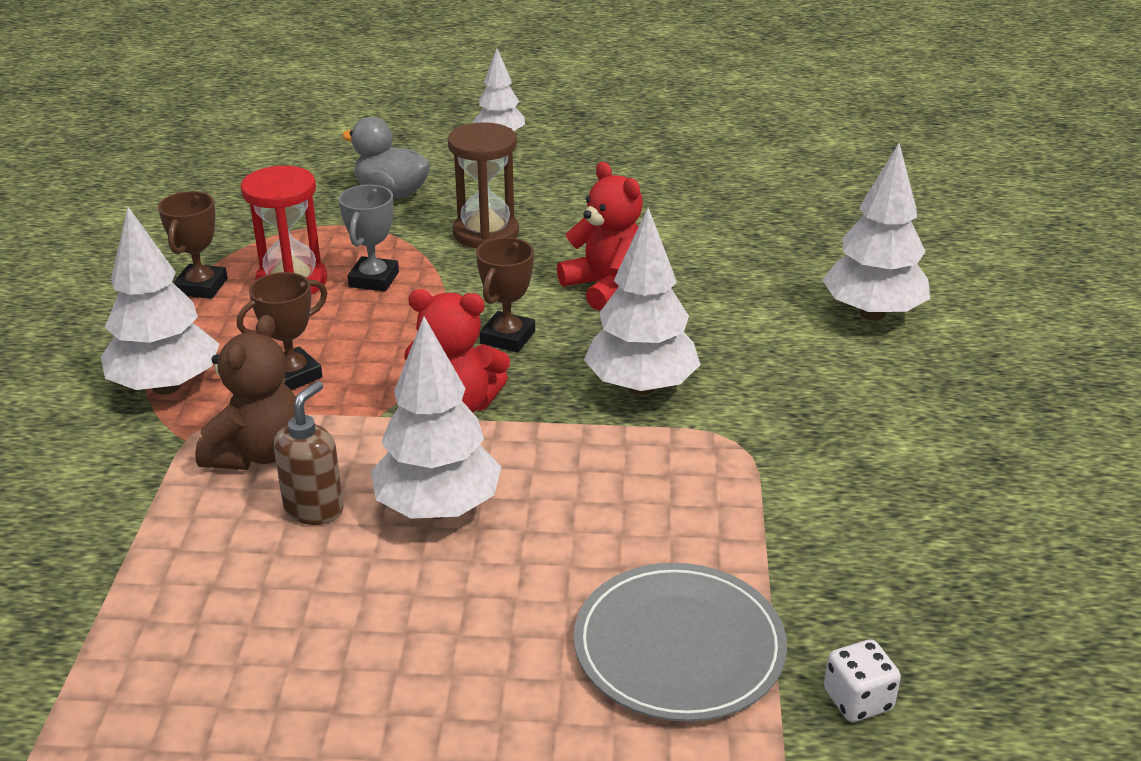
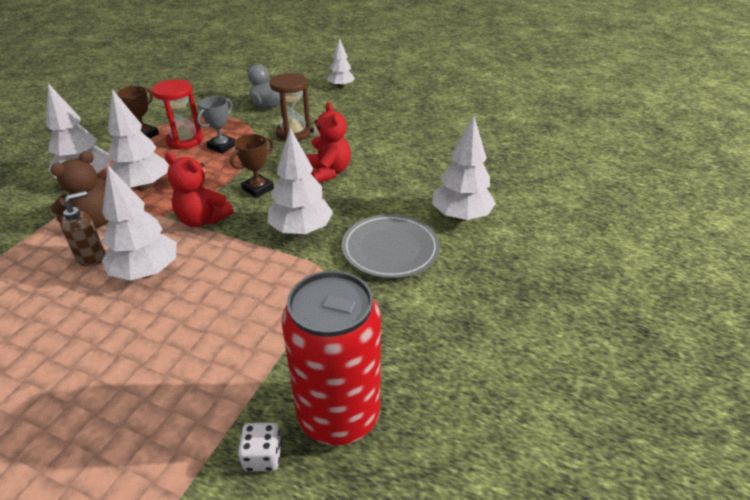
camera: 20 degrees right, 5 degrees up
(292, 375) = (144, 186): brown trophy -> white tree
(679, 646) = (194, 388): grey plate -> grey plate (390, 249)
(917, 621) = (338, 415): none -> red can

